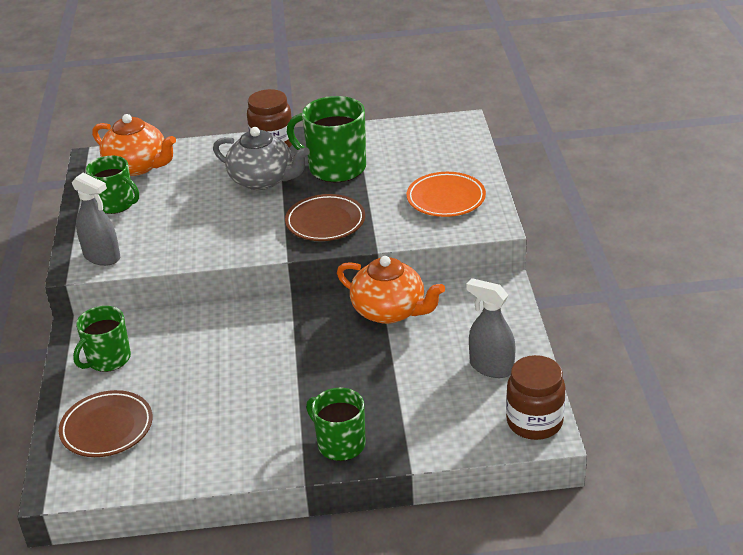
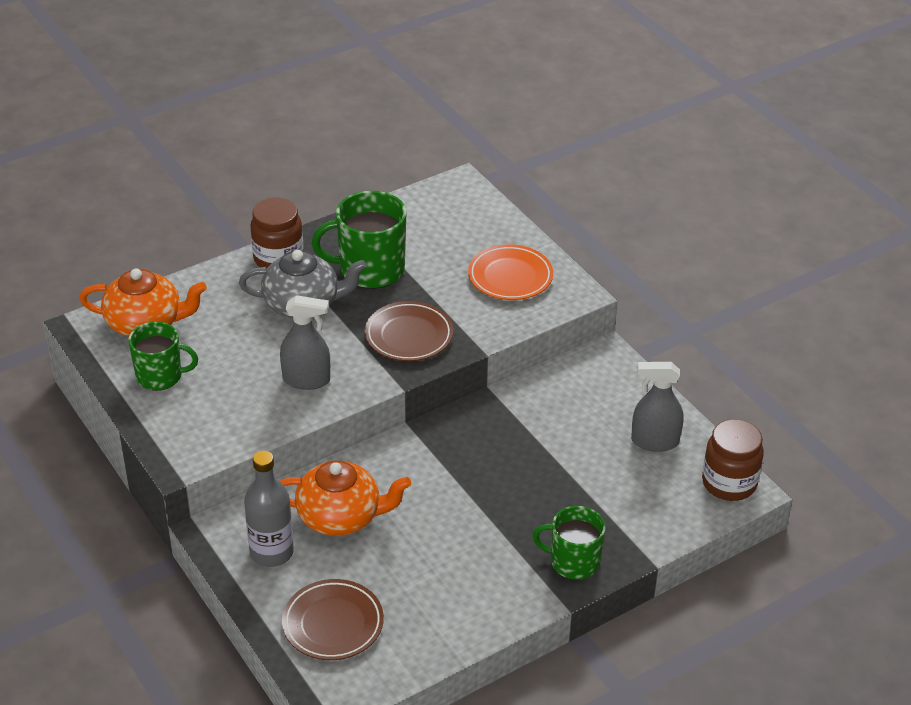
camera: 30 degrees left, 5 degrees up
(102, 257) = (200, 442): grey spray bottle -> grey spray bottle (306, 380)
(108, 359) = (271, 552): green mug -> grey bottle
(390, 311) = (519, 412): orange teapot -> orange teapot (341, 517)

